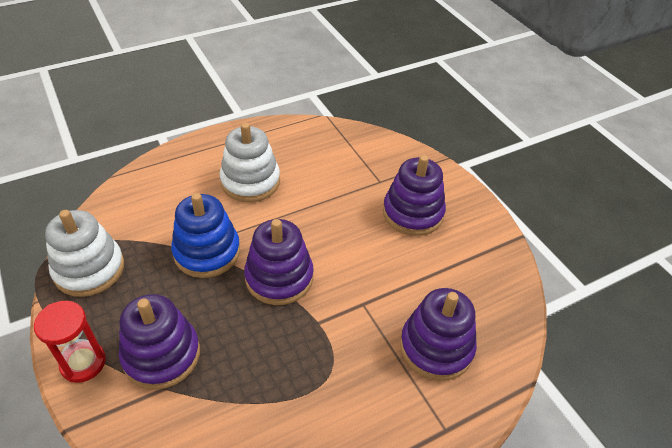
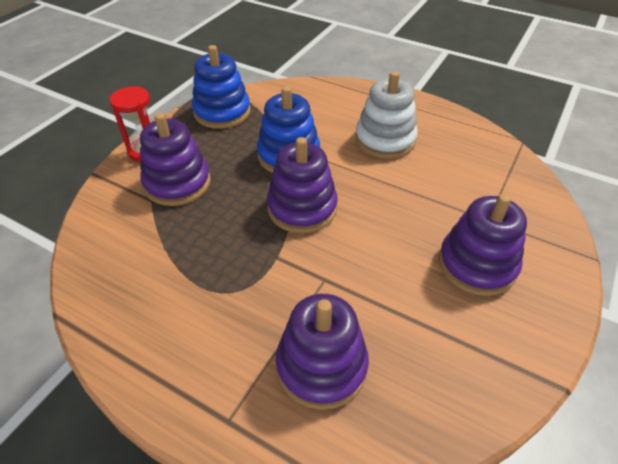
camera: 60 degrees right, 0 degrees up
(89, 269) = (222, 112): white stacking toy -> blue stacking toy

